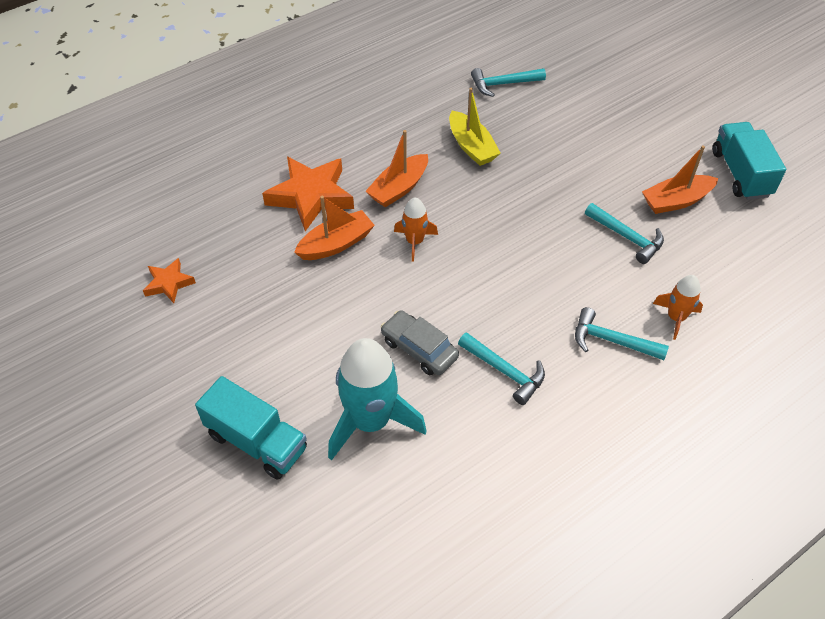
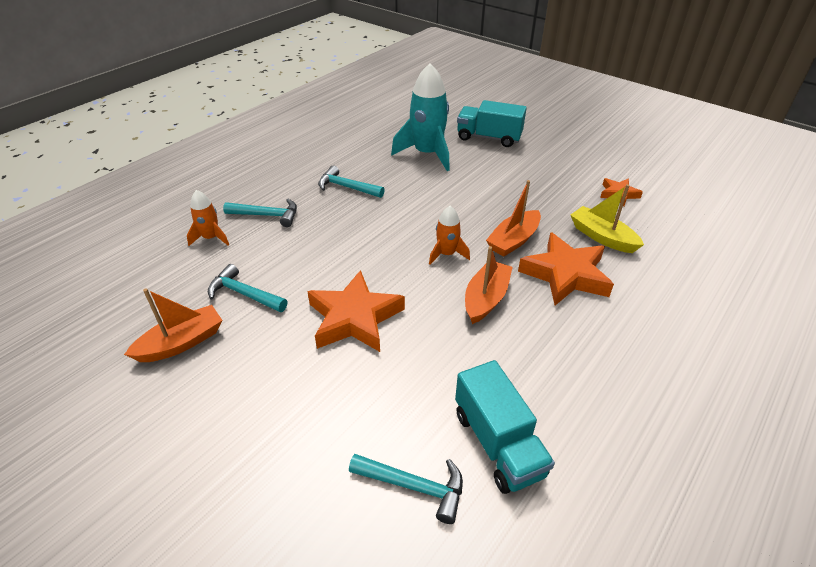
camera: 165 degrees right, 10 degrees down
(419, 349) = (411, 189): grey car -> none
(471, 146) = (427, 364): yellow boat -> yellow boat (602, 237)
(503, 84) = (414, 486): turquoise hammer -> turquoise hammer turned 45 degrees clockwise
(523, 194) = (354, 318): none -> orange star
(740, 174) = (85, 396): turquoise truck -> turquoise truck (498, 443)

